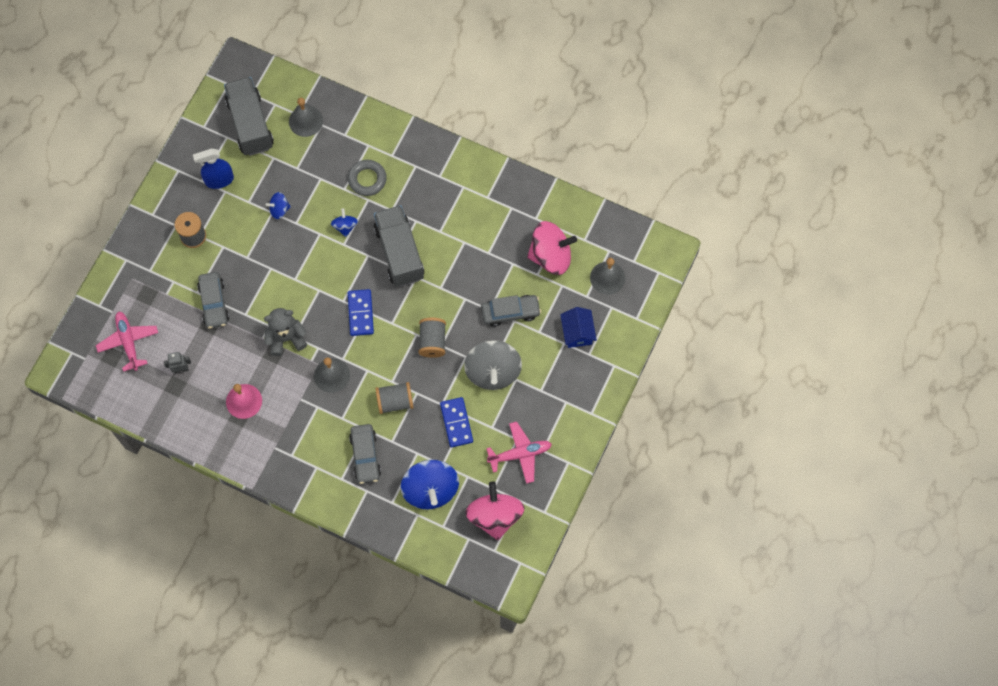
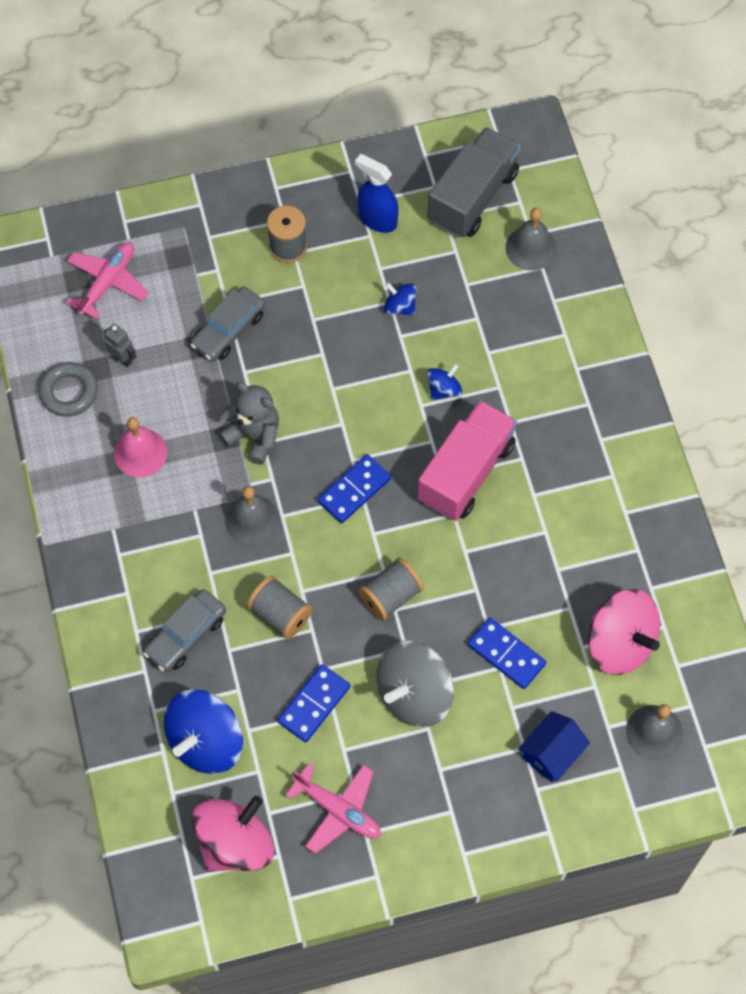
camera: 50 degrees right, 5 degrees down
(367, 179) = (522, 367): grey ring -> grey ring (69, 392)
(399, 253) = (466, 472): grey truck -> pink truck
(510, 312) = (506, 654): grey car -> blue domino

